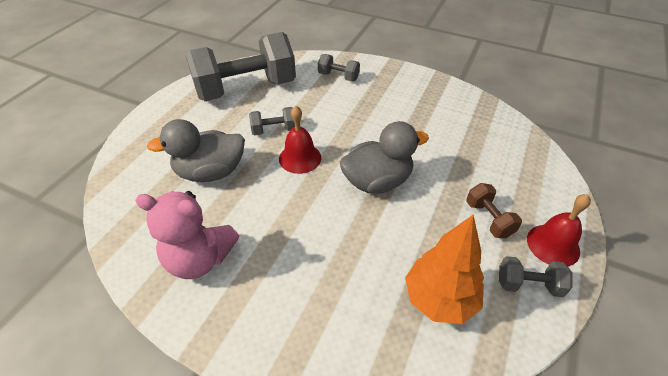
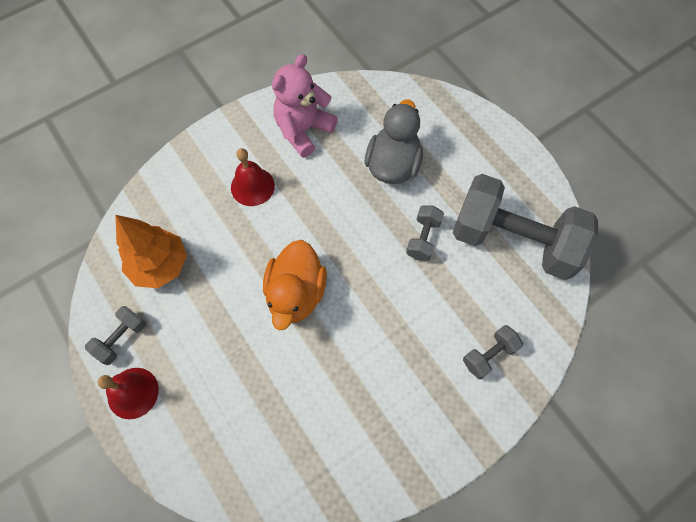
camera: 120 degrees right, 20 degrees up
(246, 89) = (513, 240): grey dumbbell -> grey dumbbell turned 75 degrees counterclockwise
(300, 158) = (368, 243): red bell -> red bell (252, 186)
(377, 181) = (296, 293): grey duck -> orange duck
(488, 219) = (192, 360): brown dumbbell -> none

